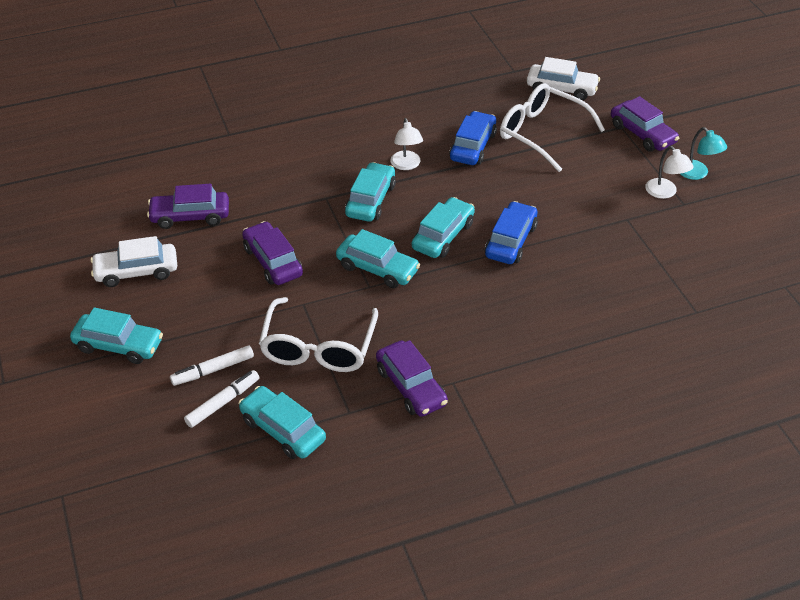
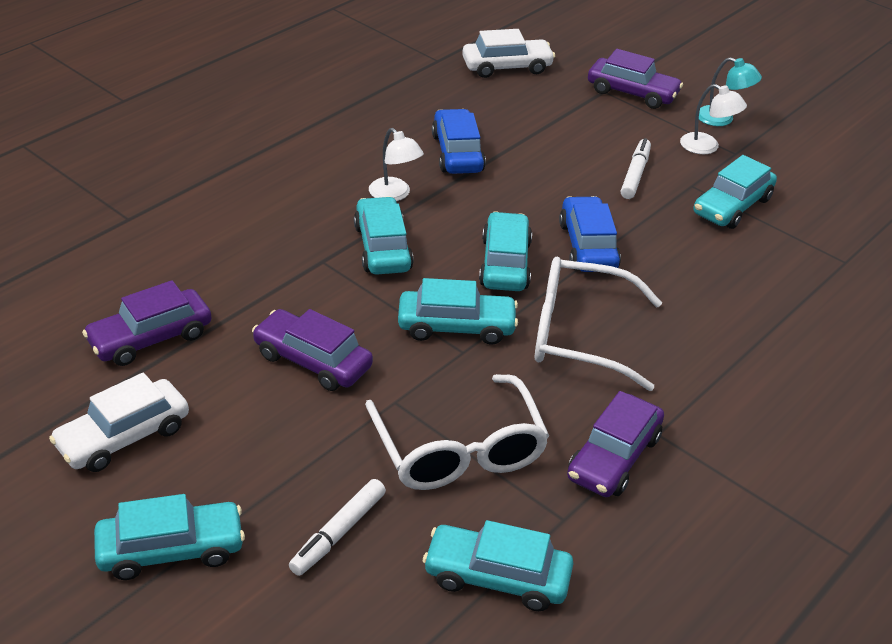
camera: 30 degrees left, 5 degrees down
(222, 403) = (386, 573): white marker -> white marker (635, 175)
(411, 387) = (613, 457): purple car -> purple car turned 90 degrees clockwise
(541, 133) = (523, 119): white glasses -> white glasses (579, 335)
(644, 243) = (732, 206): none -> turquoise car

